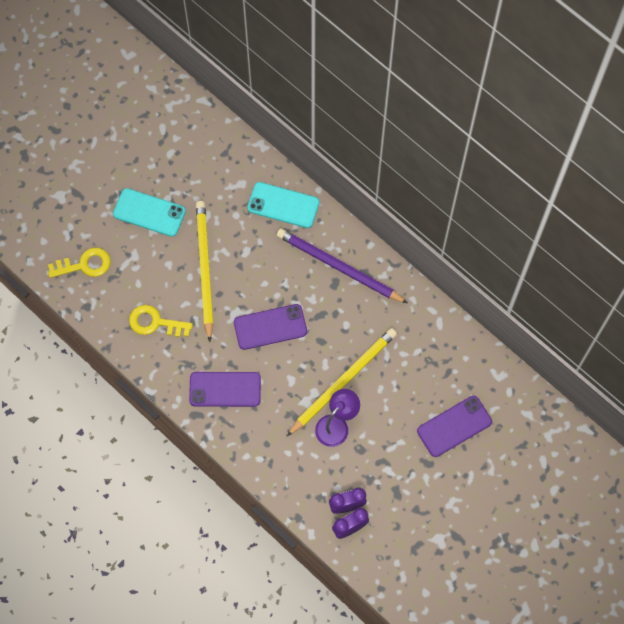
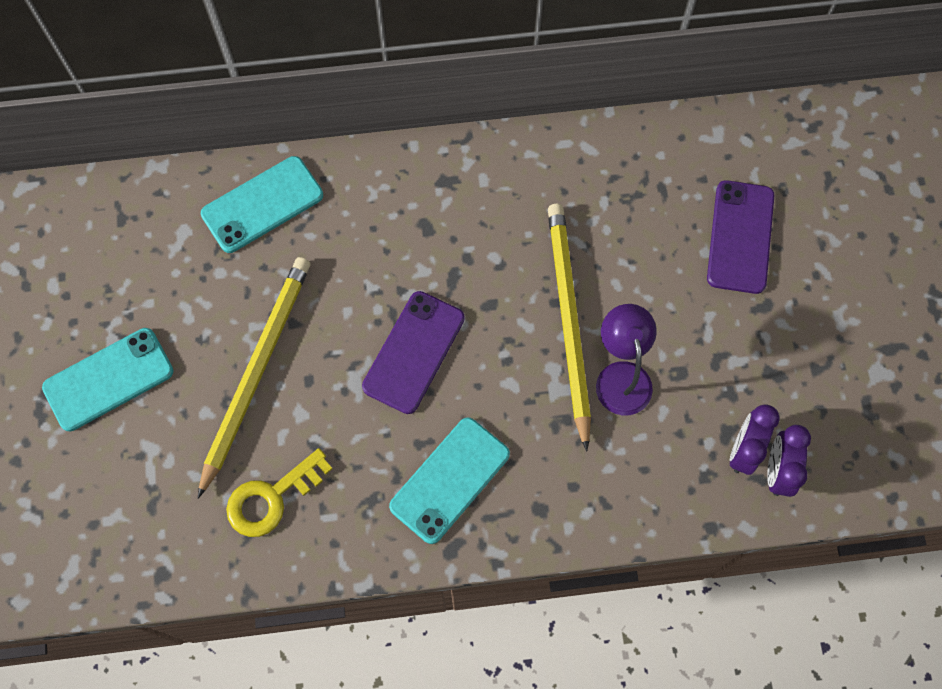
camera: 50 degrees left, 0 degrees up
(85, 265) = (98, 527): yellow key -> none
(204, 269) = (256, 371): yellow pencil -> yellow pencil turned 75 degrees clockwise
(225, 389) = (450, 480): purple phone -> turquoise phone
(339, 267) = (408, 205): purple pencil -> none

